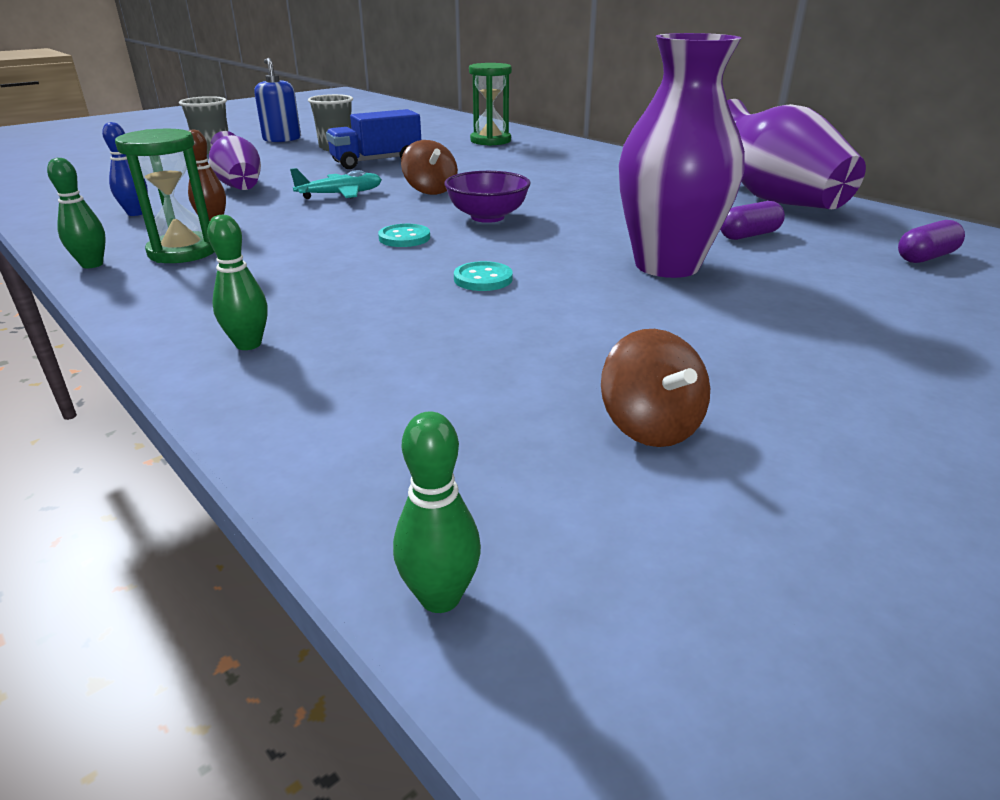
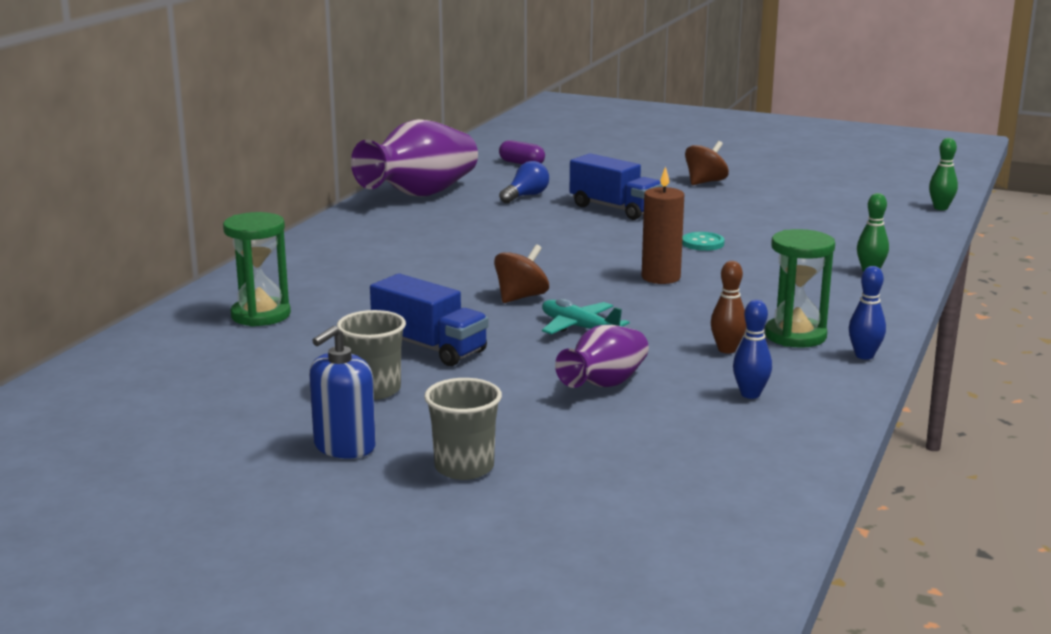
camera: 115 degrees left, 10 degrees down
(92, 264) = (864, 355): green bowling pin -> blue bowling pin
(404, 238) = (661, 277): turquoise button -> brown candle
(487, 217) = (575, 263): purple bowl -> none
(650, 426) = (806, 197): brown spinning top -> brown spinning top (705, 182)
(667, 265) = (614, 209): purple vase -> blue truck
(749, 235) = (526, 196): purple capsule -> blue light bulb

